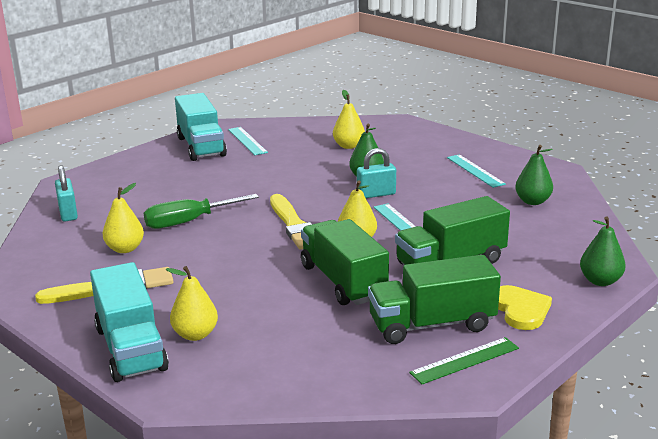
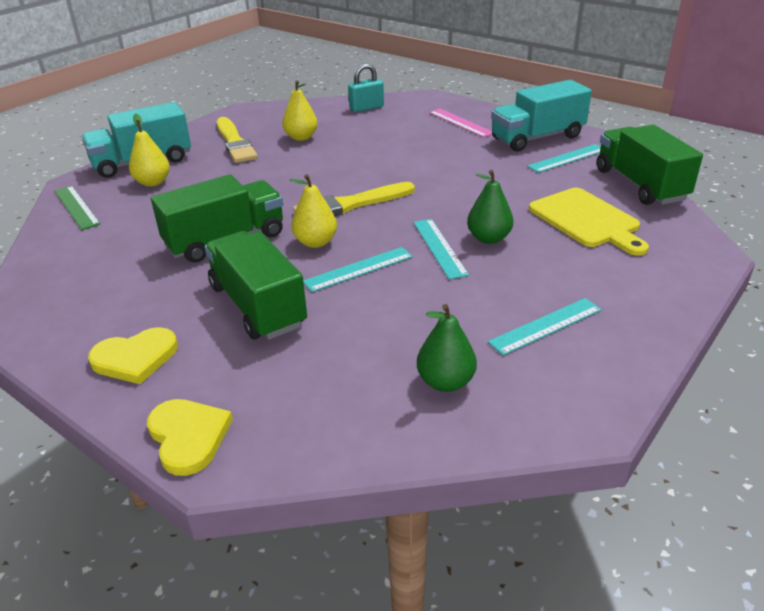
camera: 85 degrees right, 10 degrees up
(145, 172) = (461, 123): none -> pink ruler
(189, 222) = (354, 155): green screwdriver -> none
(348, 146) = (587, 220): yellow pear -> yellow cutting board
(376, 194) = (439, 247): turquoise padlock -> turquoise ruler
(431, 324) = (126, 295): green truck -> green truck (640, 185)
(465, 360) = (52, 317): green ruler -> green ruler (77, 207)
(600, 281) = (188, 437): green pear -> yellow heart

